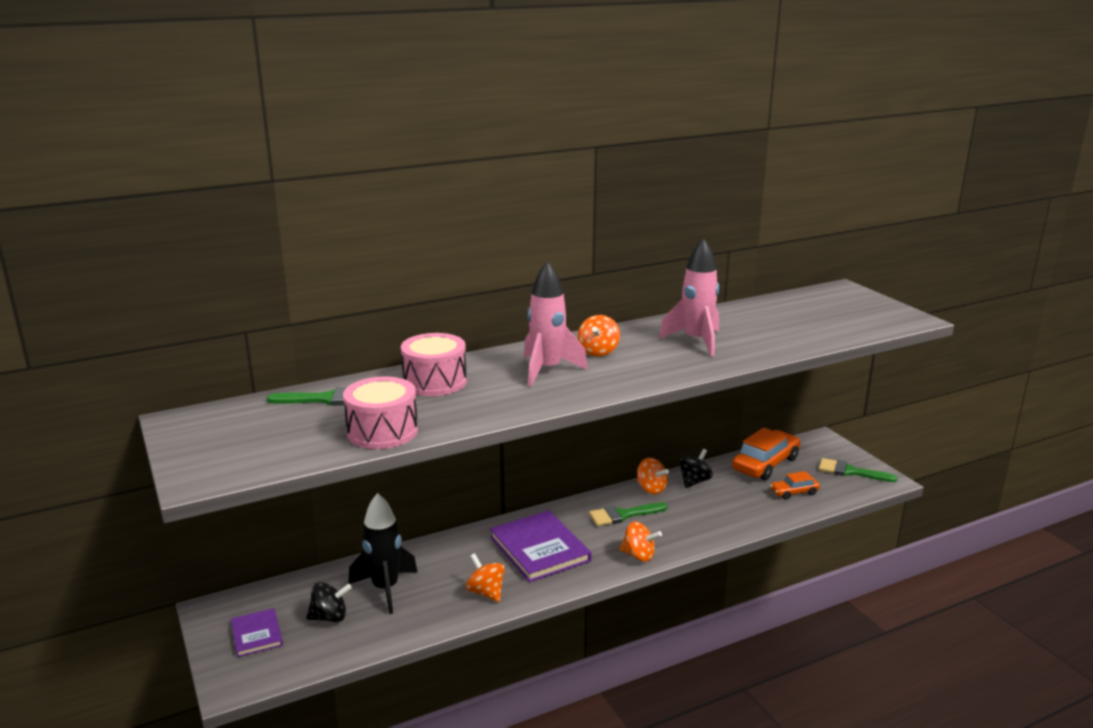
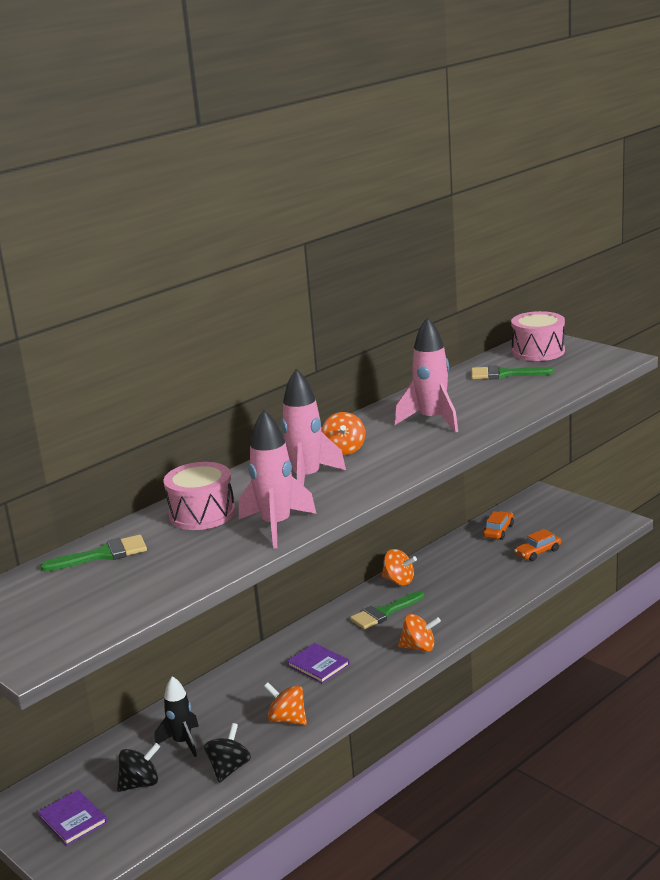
camera: 15 degrees left, 0 degrees up
(382, 431) = (186, 573): pink drum -> pink drum (538, 351)
(385, 589) = (182, 742): black rocket -> black rocket, size x0.67
(491, 407) = (276, 526): none -> pink rocket
(539, 549) = (318, 665): purple book -> purple book, size x0.55
(694, 481) = (438, 564): black spinning top -> black spinning top (229, 768)
(765, 464) = (498, 531): orange car -> orange car, size x0.54
(850, 472) = (581, 520): green brush -> green brush (504, 374)

